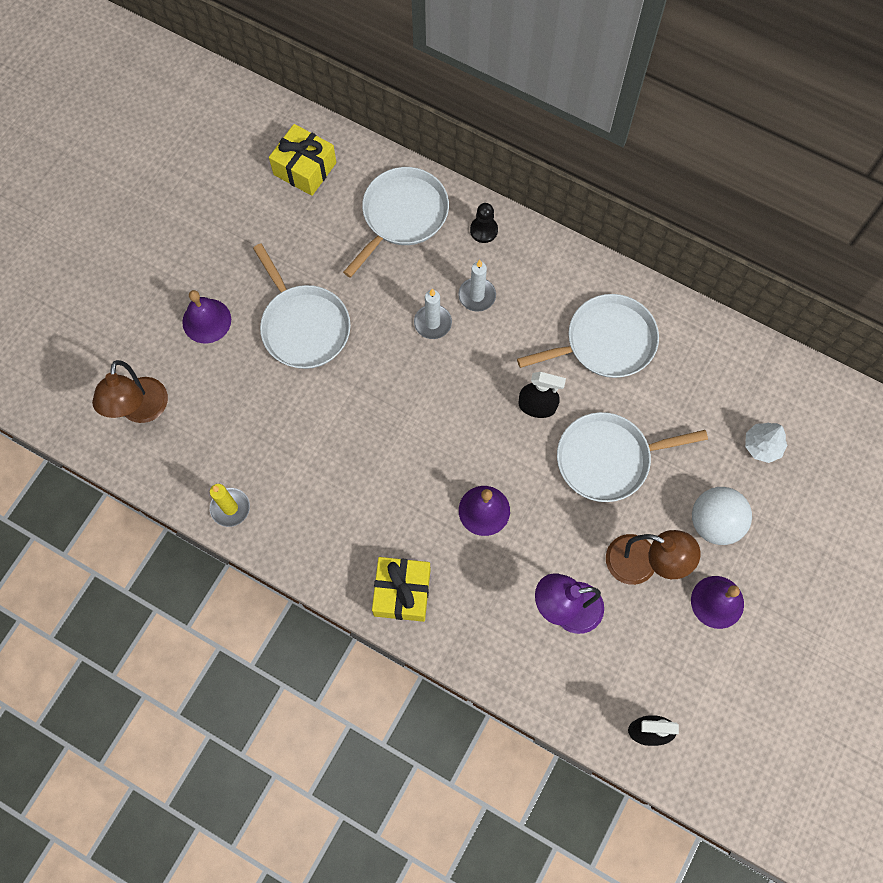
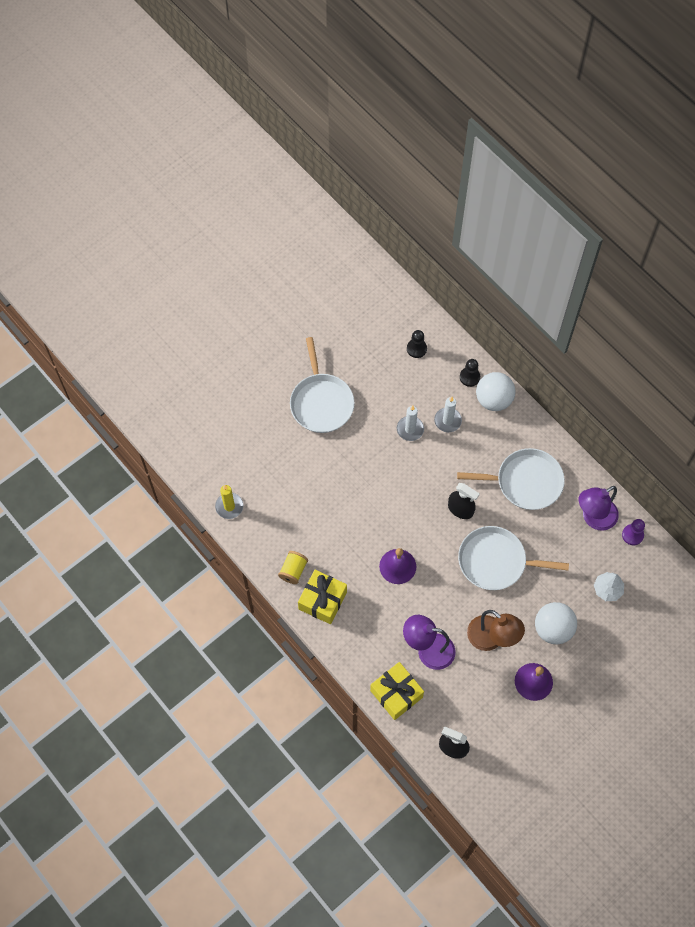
camera: 20 degrees right, 5 degrees down
(142, 411) = (194, 423): brown lamp -> none
(206, 320) = (257, 377): purple bell -> none
(305, 168) = (361, 294): yellow gift -> yellow gift (396, 694)
(348, 565) = (293, 571): none -> yellow spool
(402, 215) = (416, 349): white pan -> black pawn
(525, 249) = (493, 400): none -> white ball
(709, 359) = (593, 518): none -> purple lamp
(765, 364) = (632, 535): none -> purple pawn

